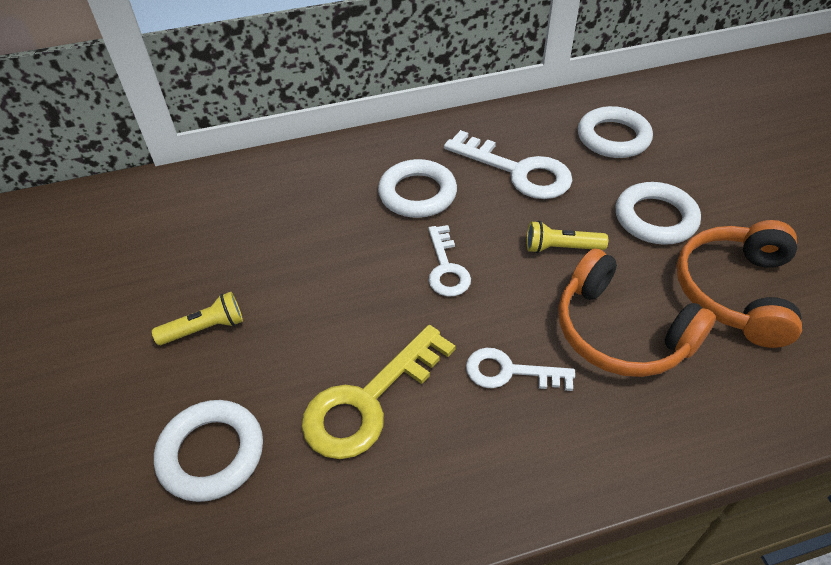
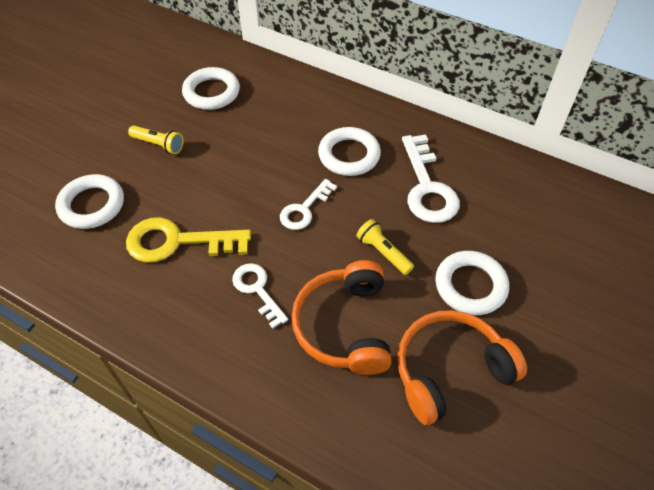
camera: 45 degrees right, 5 degrees up
(613, 137) = (526, 215): white ring -> white ring (211, 92)

